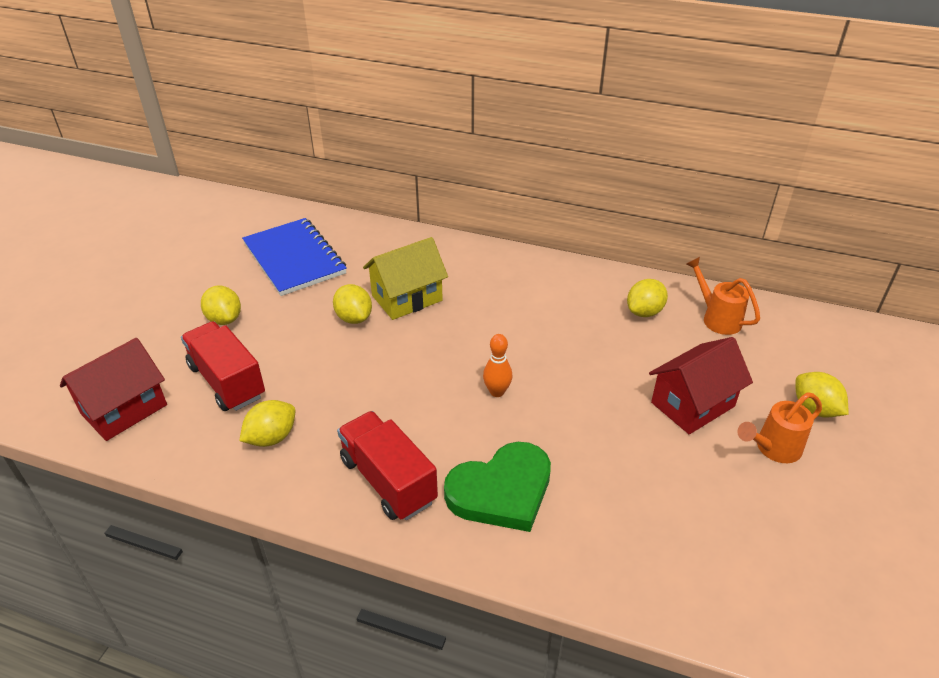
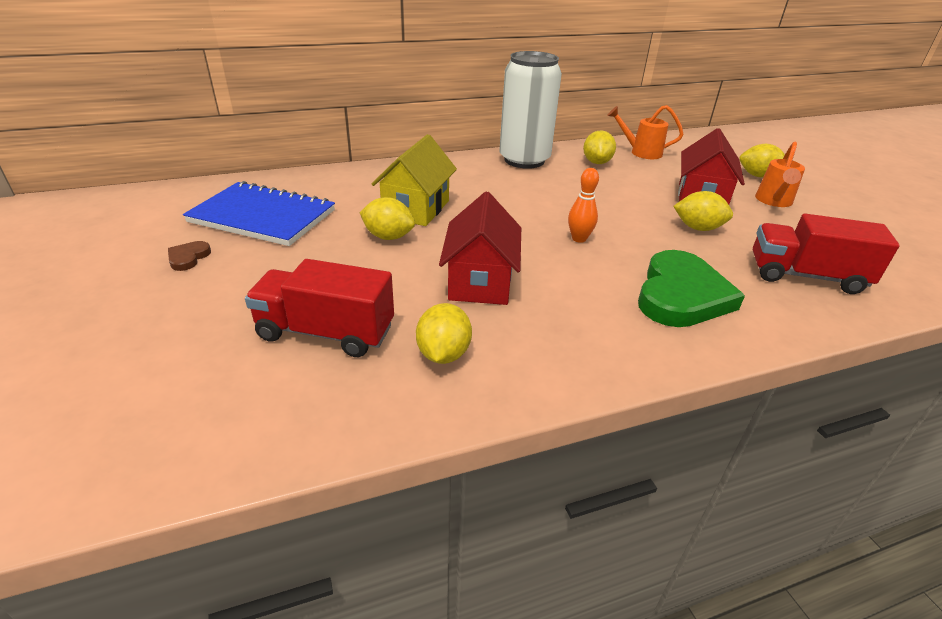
camera: 40 degrees left, 5 degrees down
(124, 409) = (223, 416): red house -> red house (480, 281)
(216, 278) = (188, 258): none -> brown heart
(224, 319) = (247, 285): yellow lemon -> yellow lemon (698, 228)
(388, 480) = (595, 331): red truck -> red truck (805, 276)
(572, 279) = (524, 160): none -> white can

